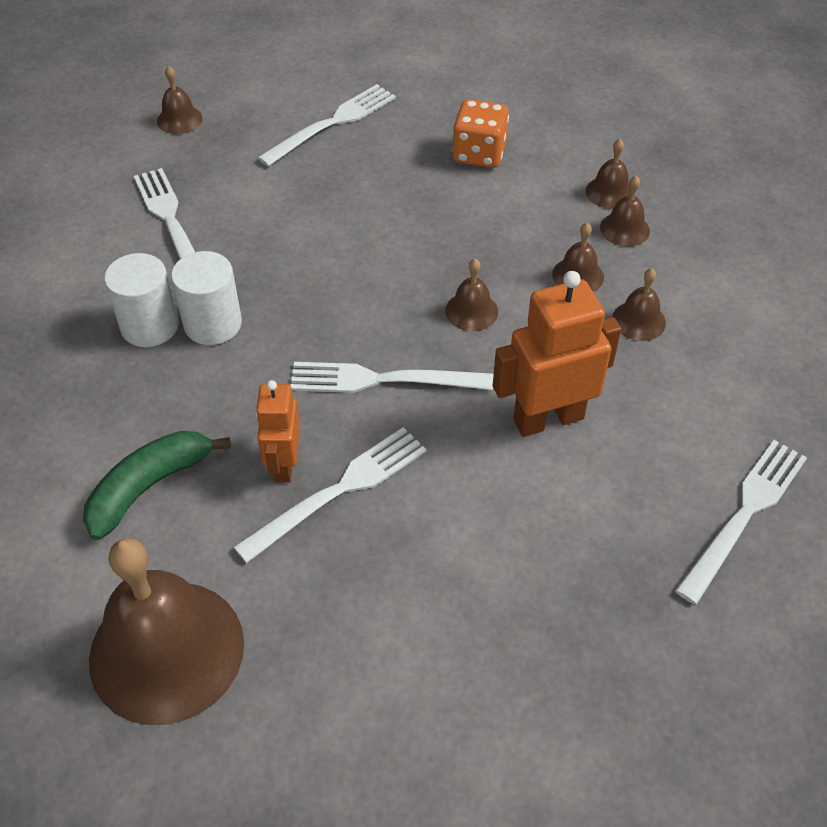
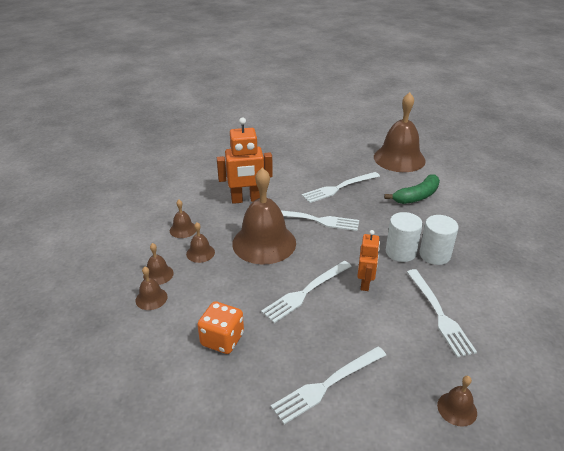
camera: 170 degrees left, 15 degrees down
(284, 465) = (361, 197): orange robot -> orange robot (365, 283)
(471, 311) = (264, 243): brown bell -> brown bell, size x2.30
(744, 514) = (188, 167): white fork -> white fork (305, 292)

